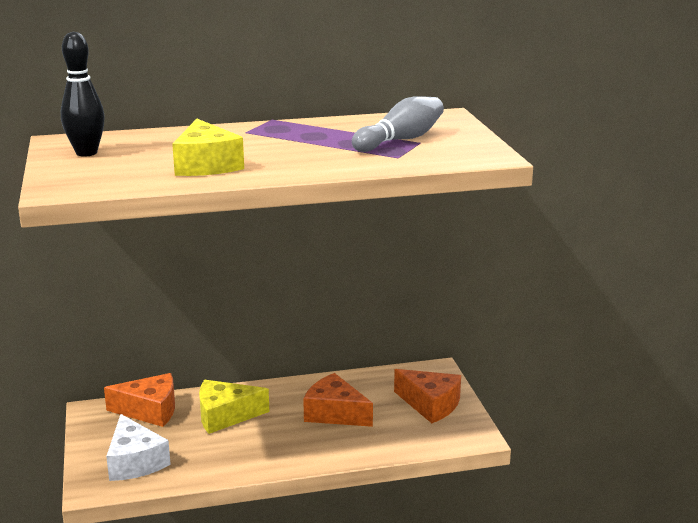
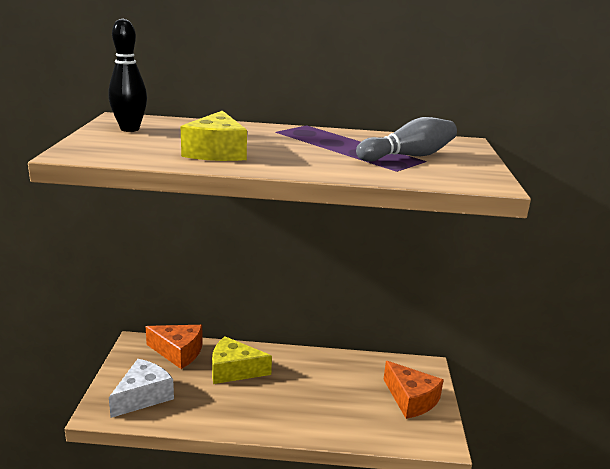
camera: 15 degrees right, 0 degrees up
(135, 462) = (143, 396): white cheese -> white cheese turned 135 degrees counterclockwise
(334, 413) = (324, 389): orange cheese -> none

